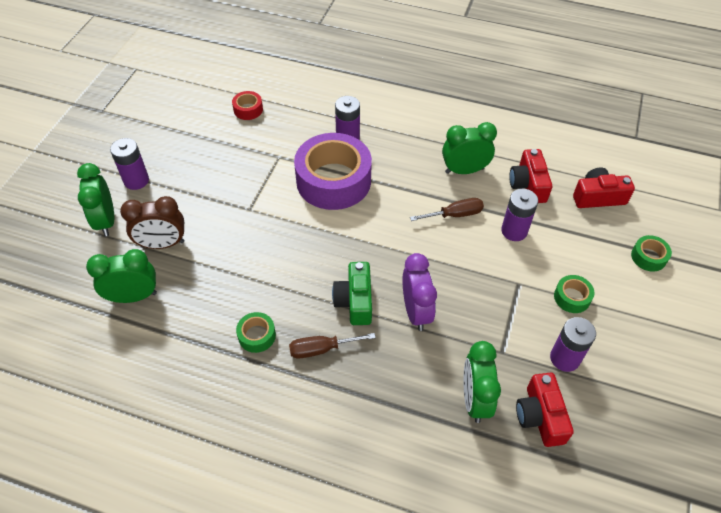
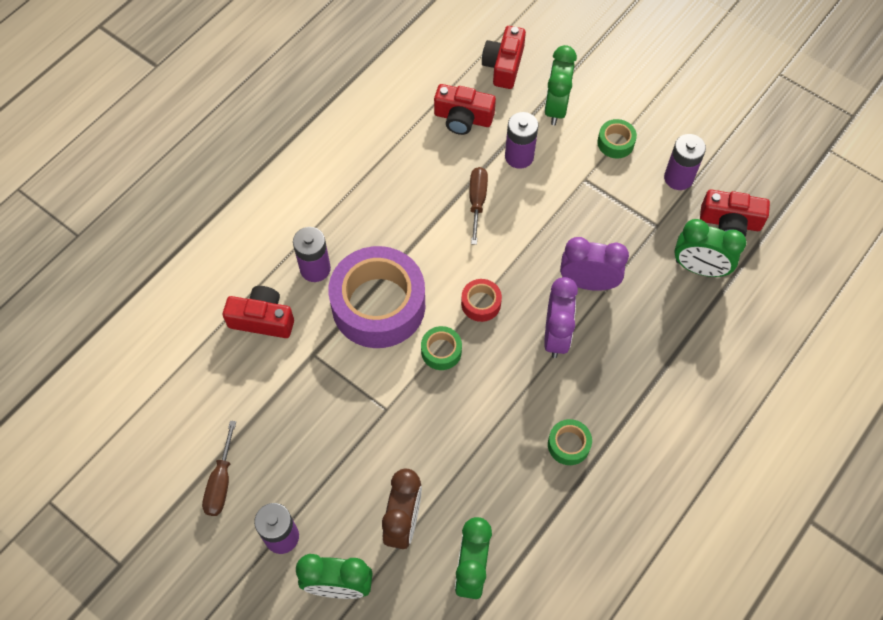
camera: 70 degrees left, 10 degrees up
(248, 109) = (210, 369): red tape -> red tape (481, 303)
(295, 123) = (262, 319): none -> red camera
(321, 349) = (605, 385): brown screwdriver -> brown screwdriver (221, 482)
(355, 301) = (556, 335): green camera -> purple clock
(464, 170) = (418, 168): green clock -> green clock (556, 108)
(648, 257) = (591, 60): green tape -> green tape (441, 351)

